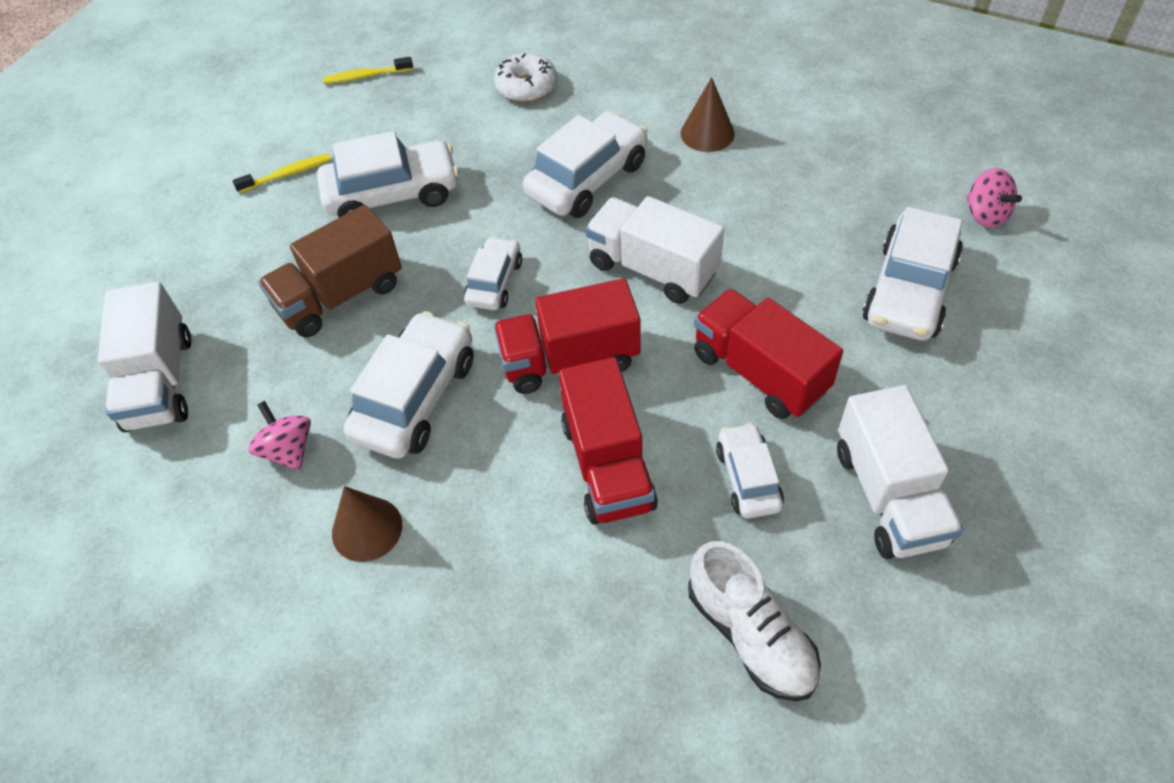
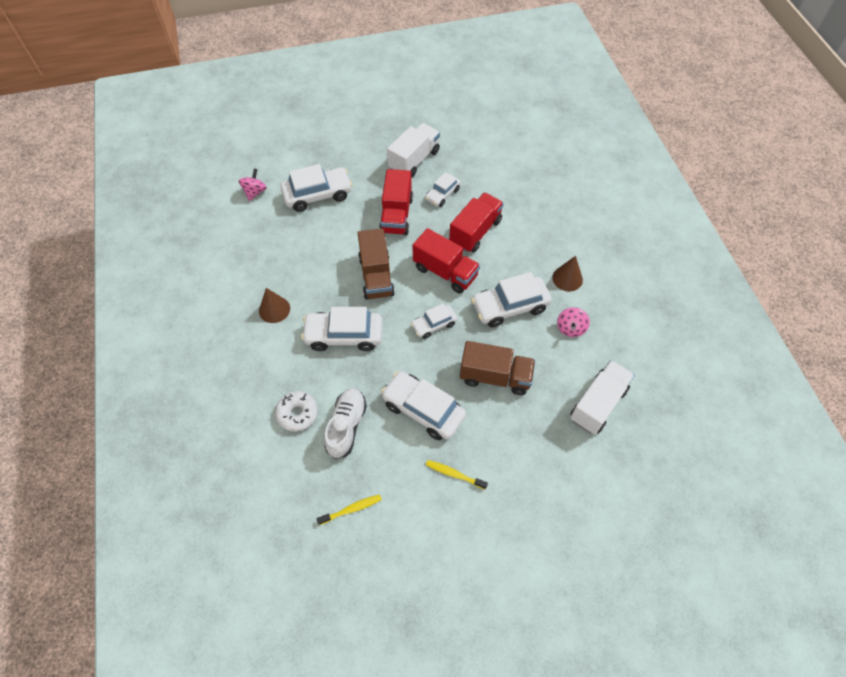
camera: 135 degrees left, 5 degrees up
(366, 76) = (351, 509): yellow toothbrush -> yellow toothbrush turned 60 degrees counterclockwise
(652, 268) = (376, 276): white truck -> brown truck
(751, 634) = (492, 166): white shoe -> white shoe (346, 426)

